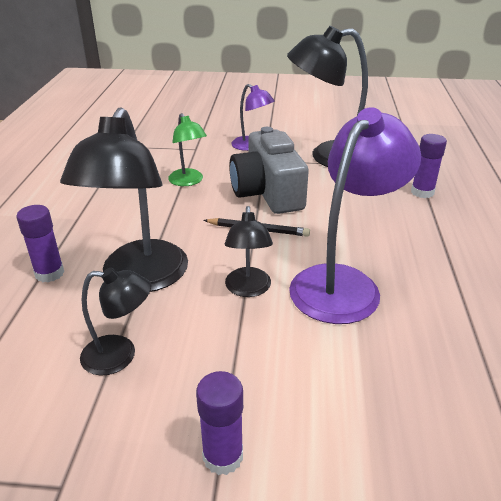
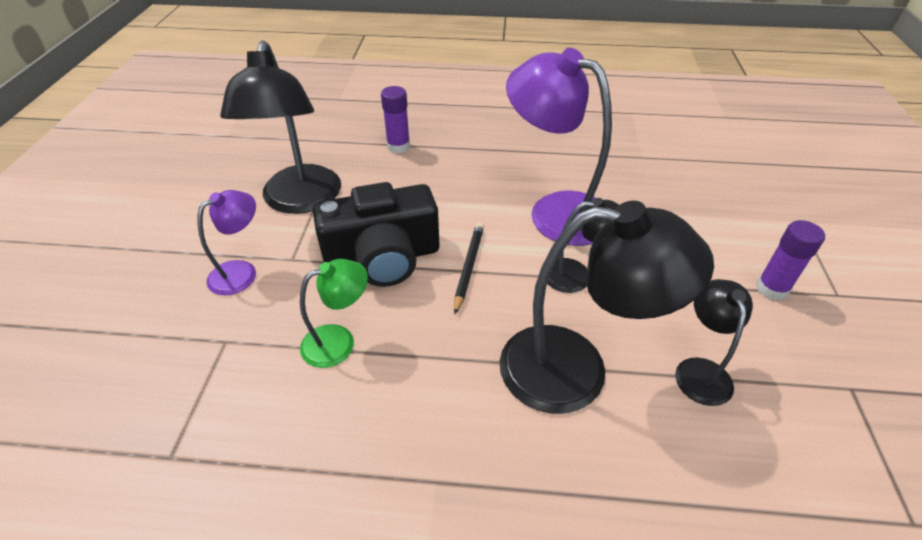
camera: 90 degrees left, 10 degrees up
(49, 273) = (583, 482): purple glue stick -> none
(267, 192) = (383, 258): grey camera -> black camera

